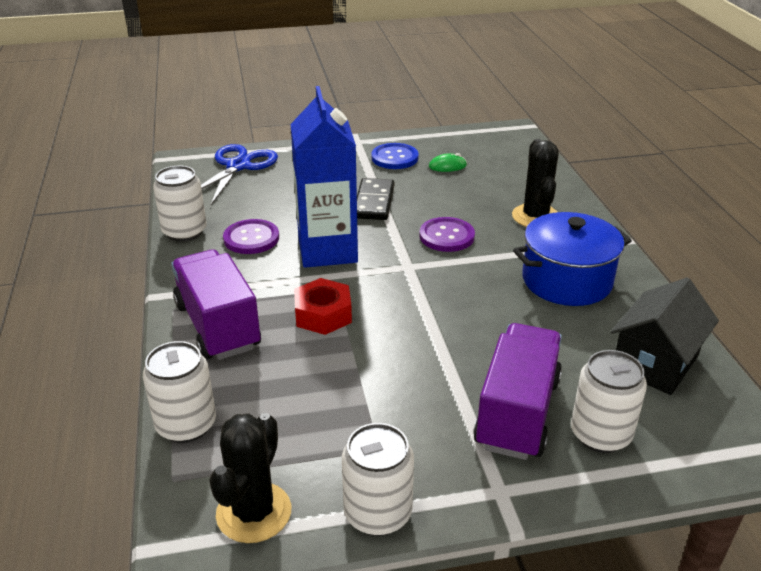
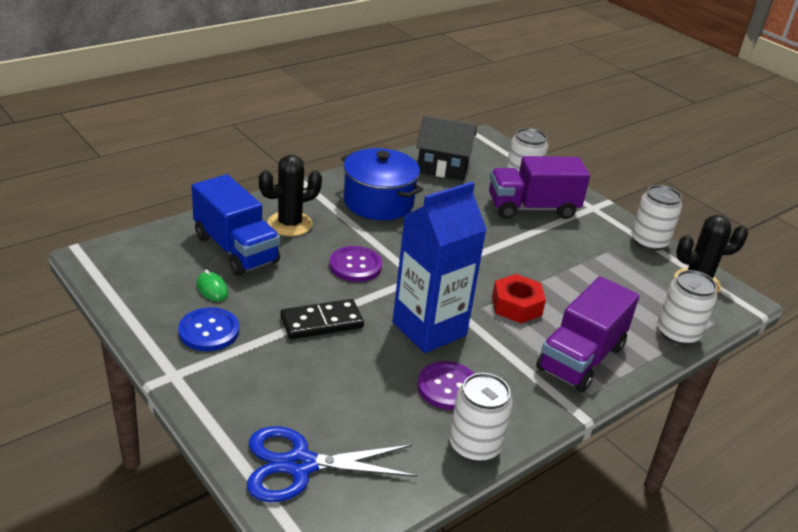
camera: 120 degrees left, 0 degrees up
(501, 184) = (236, 249): none -> blue truck

